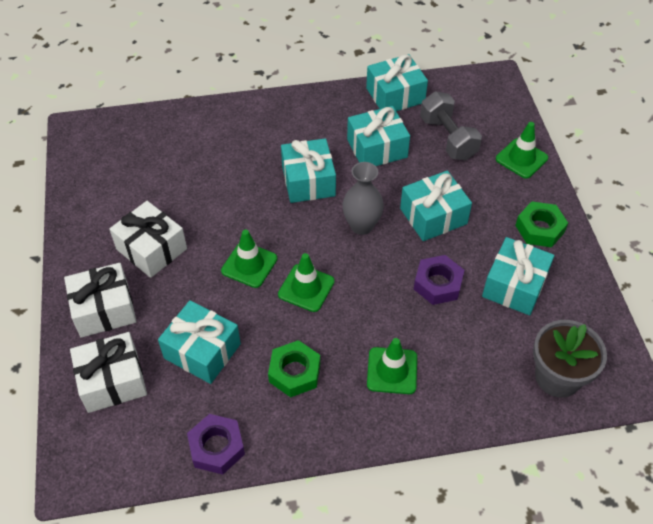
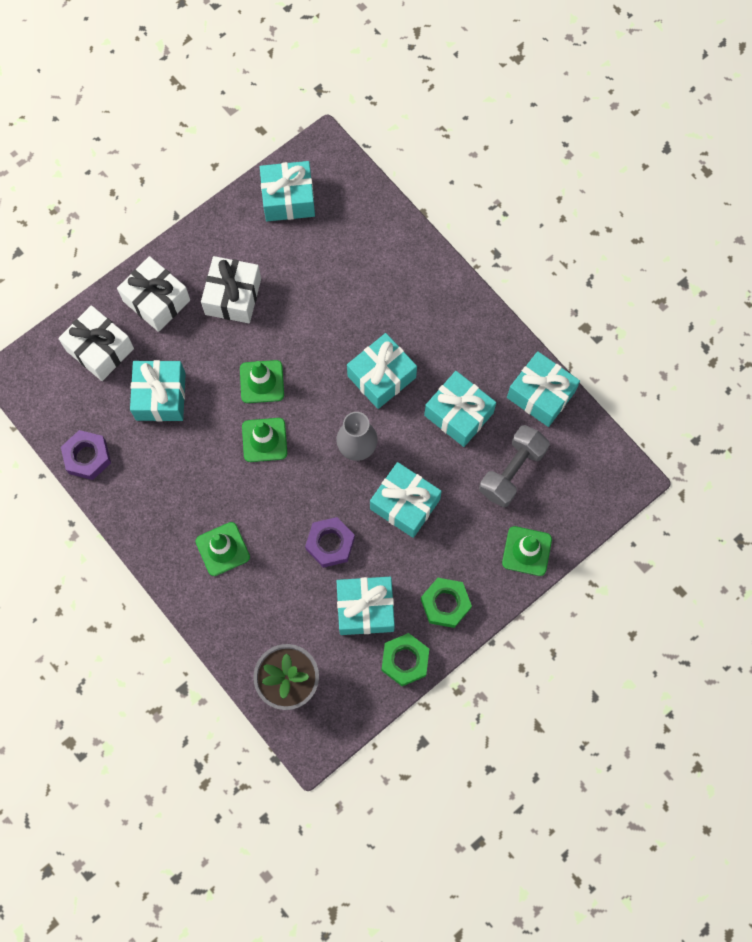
camera: 60 degrees right, 20 degrees up
(98, 170) = (288, 199): none -> turquoise gift
(294, 372) = (180, 476): green nut -> green nut (405, 660)

